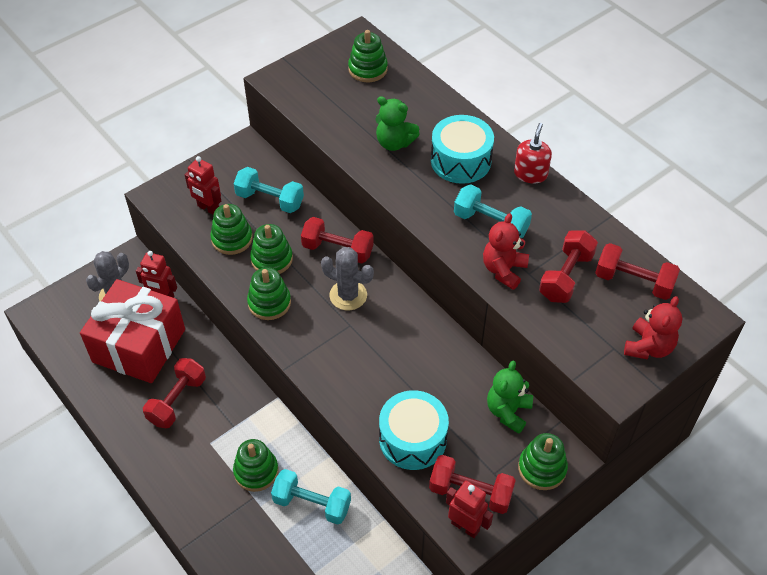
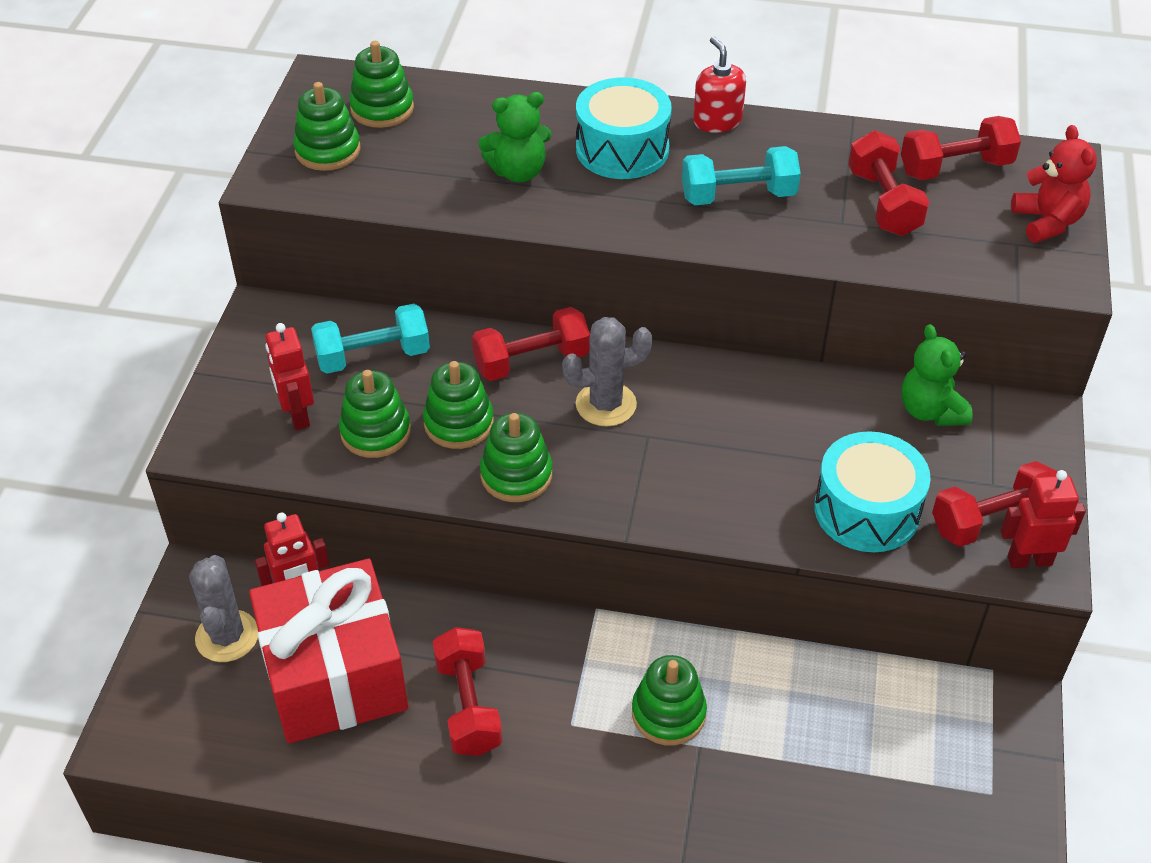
camera: 40 degrees left, 5 degrees down
(208, 208) = (297, 415): red robot -> red robot turned 75 degrees clockwise
(312, 504) = (778, 699): turquoise dumbbell -> none
(503, 270) = (811, 235): red teddy bear -> none
(542, 468) = (1031, 444): green stacking toy -> green stacking toy (328, 150)

